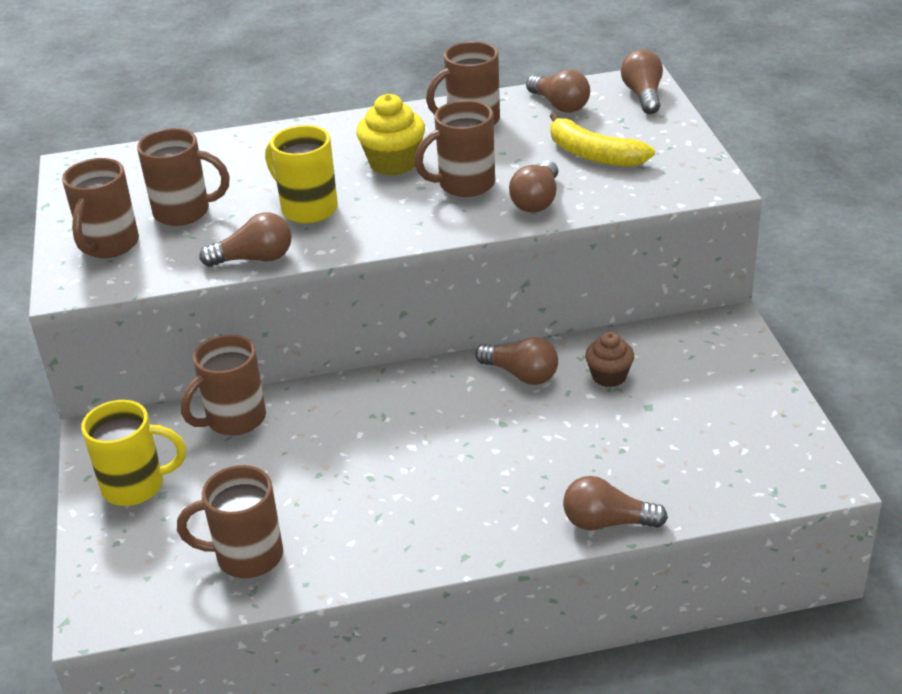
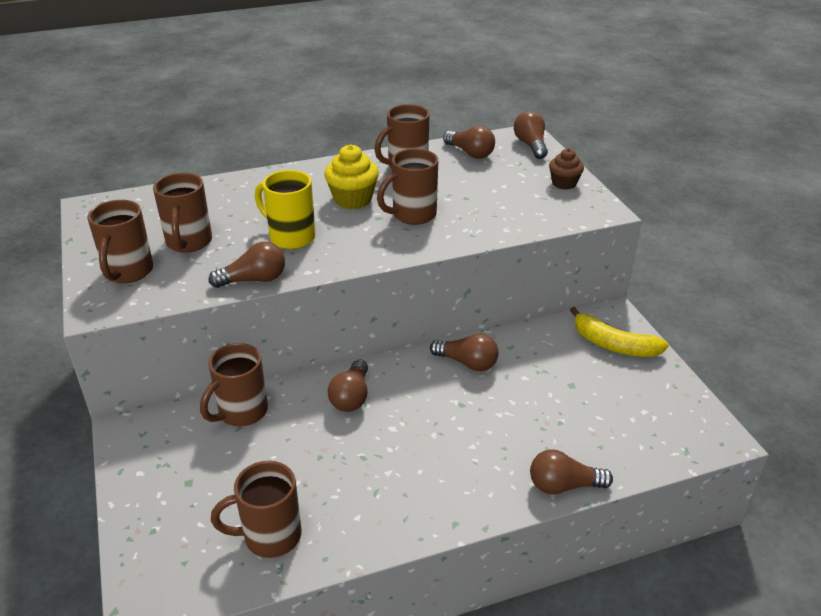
camera: 10 degrees left, 0 degrees up
(136, 486) = (164, 476): yellow mug -> none
(184, 212) = (189, 242): brown mug -> brown mug turned 90 degrees clockwise
(537, 201) = (472, 226): brown light bulb -> brown light bulb (351, 397)
(593, 154) = (506, 190): yellow banana -> yellow banana (613, 344)
(609, 376) = (535, 361): brown cupcake -> brown cupcake (564, 183)

